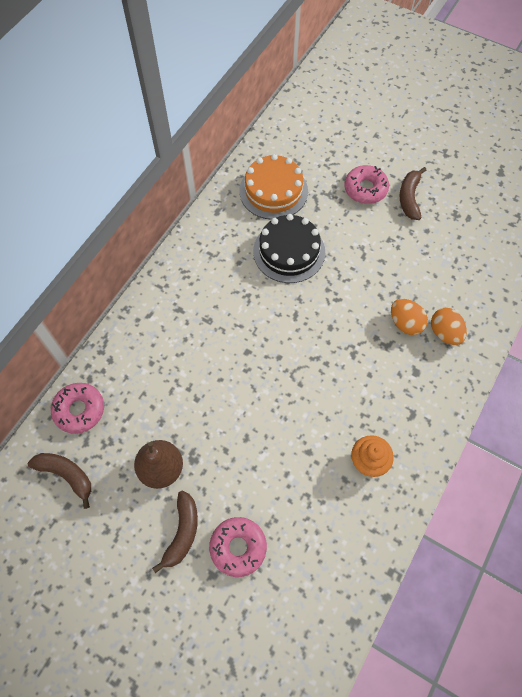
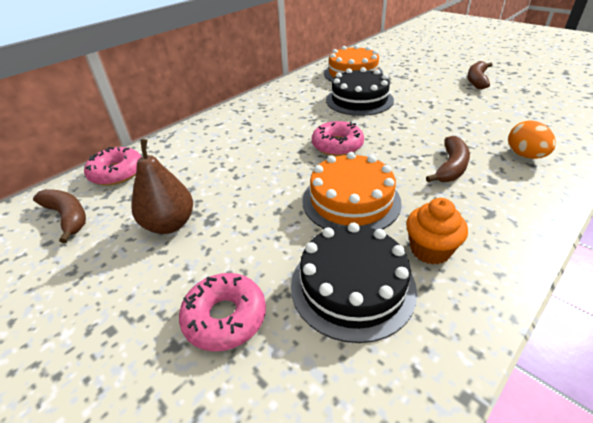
camera: 15 degrees right, 25 degrees down
(182, 532) = (160, 288): brown banana -> brown banana (451, 167)
(304, 416) = (351, 201): none -> orange cake
(318, 505) = (352, 286): none -> black cake
(365, 189) = (435, 75): pink donut -> pink donut (337, 145)
(405, 323) = (477, 146): orange egg -> none

